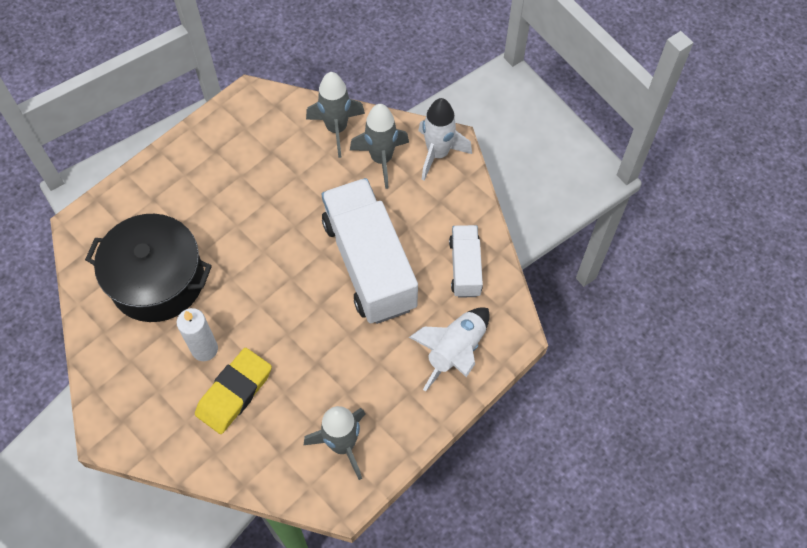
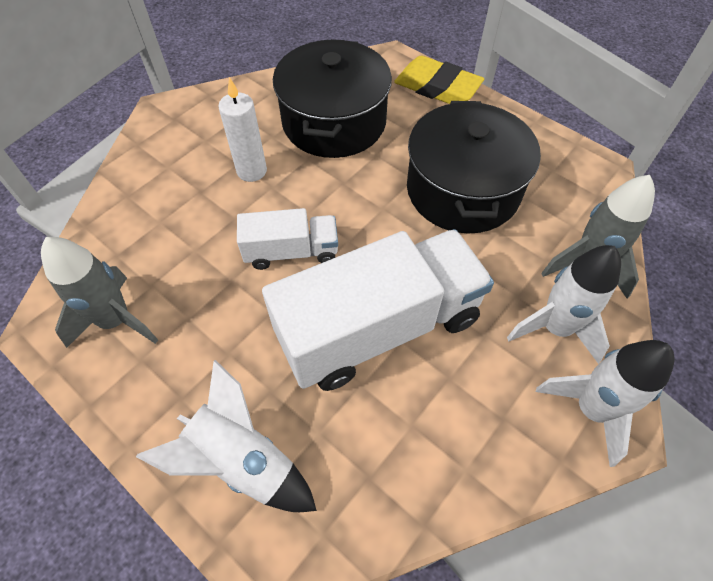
camera: 85 degrees right, 5 degrees down
(234, 393) = (197, 203): yellow eraser -> yellow eraser (437, 87)
(254, 192) = (462, 190): none -> black pot
(381, 159) = (555, 328): grey rocket -> white rocket
(465, 268) = (389, 468): white truck -> white truck (291, 251)

